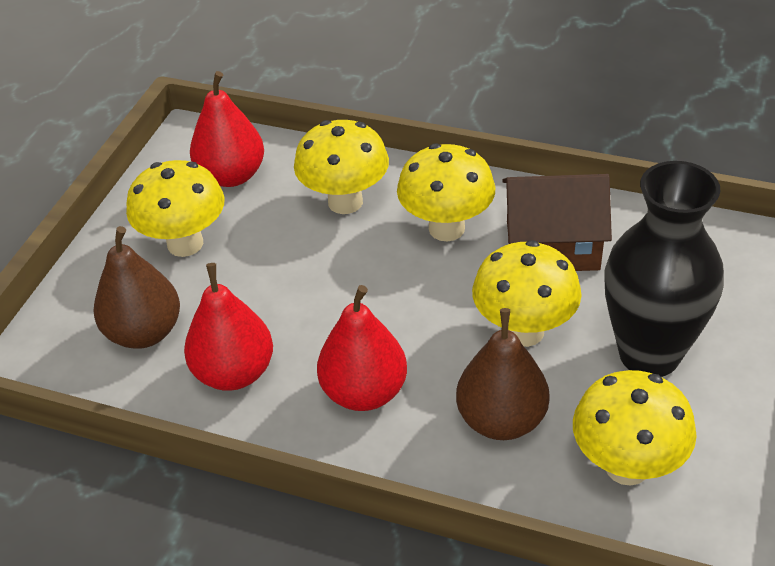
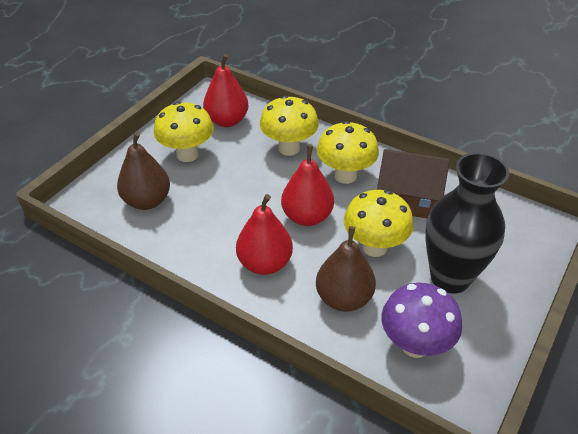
camera: 10 degrees right, 0 degrees up
(234, 373) = (191, 235): red pear -> red pear (307, 217)
(627, 466) = (415, 345): yellow mushroom -> purple mushroom

